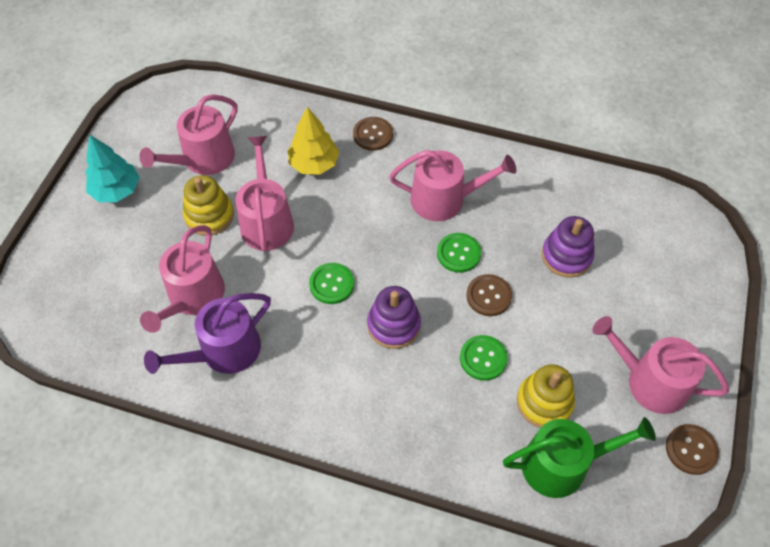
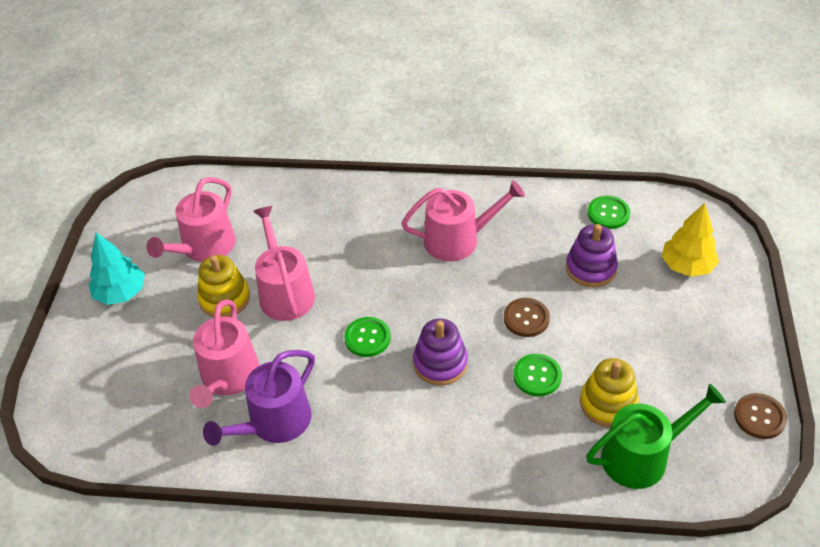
camera: 10 degrees left, 10 degrees down
(314, 164) = (319, 231): yellow tree -> yellow tree (687, 266)
(373, 135) = (370, 194): brown button -> none
(458, 253) = (485, 286): green button -> green button (608, 213)
(650, 381) = (703, 364): pink watering can -> none

